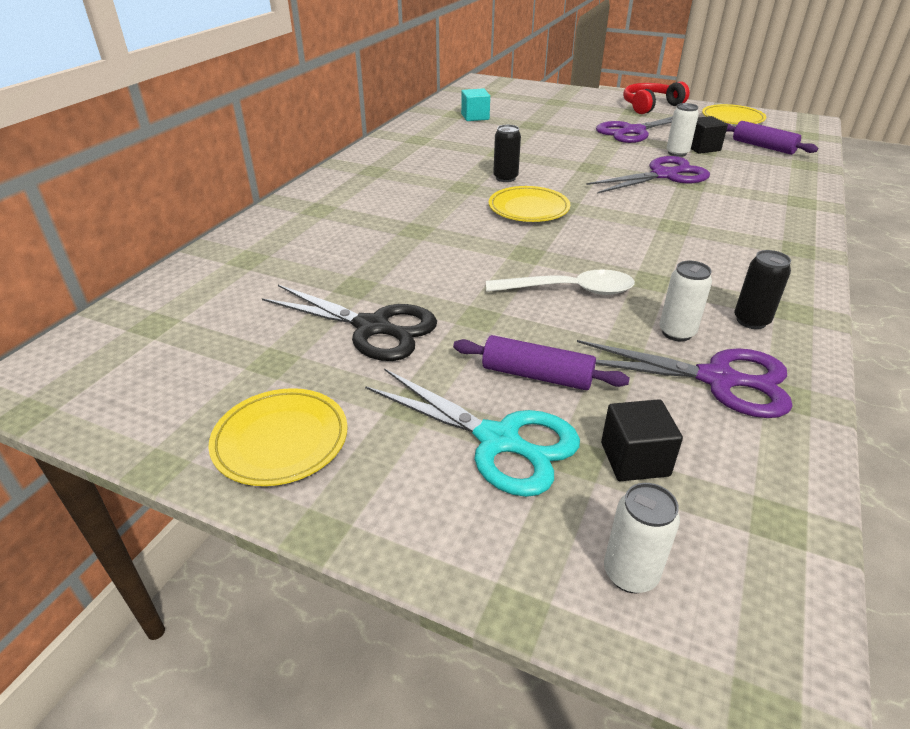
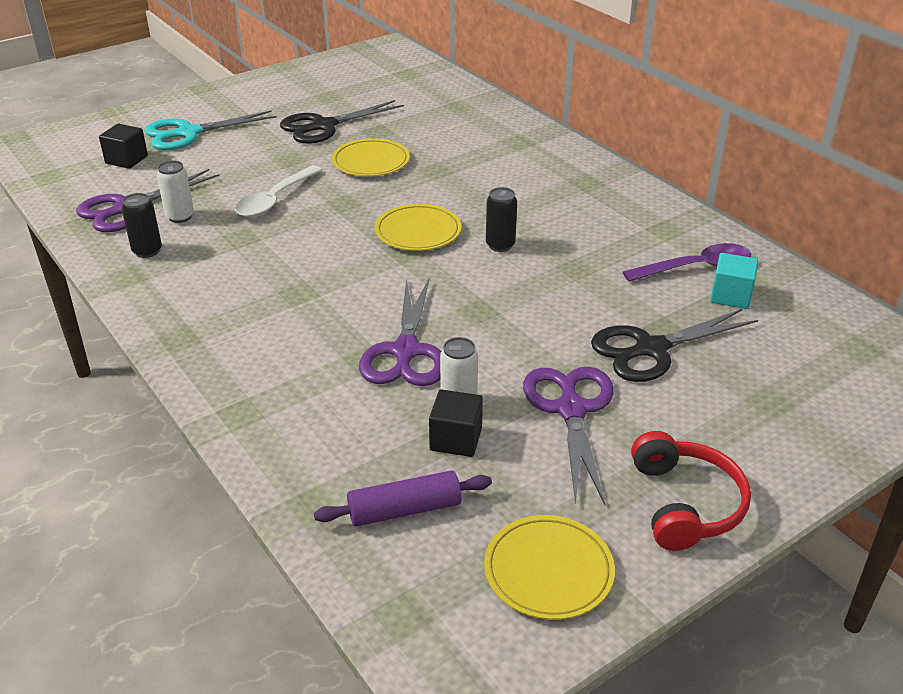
camera: 120 degrees right, 0 degrees up
(281, 440) = (264, 89): yellow plate -> yellow plate (371, 162)
(455, 127) = (695, 268): none -> purple spoon
(537, 375) = (215, 158): purple rolling pin -> none
(554, 125) = (651, 349): none -> black scissors
(630, 573) = (87, 136): white can -> none

